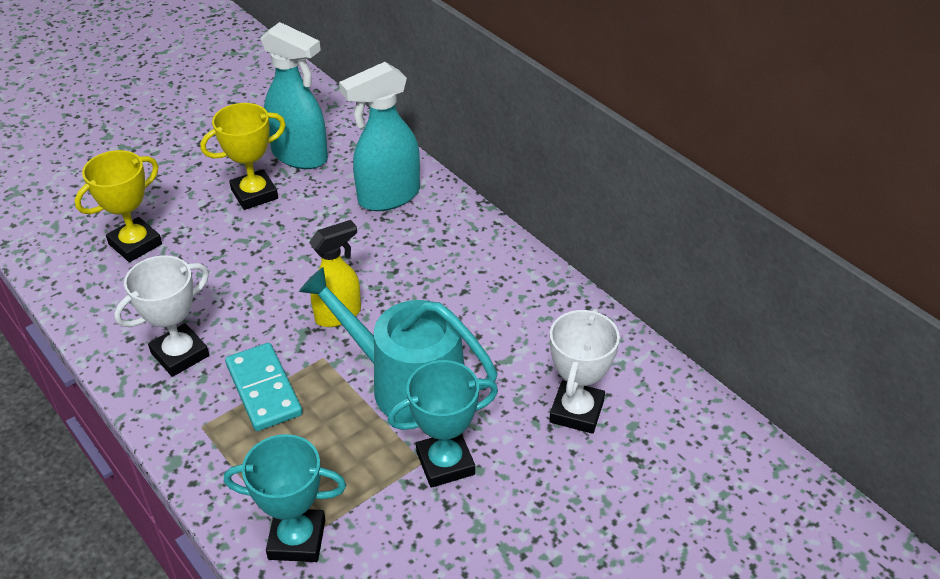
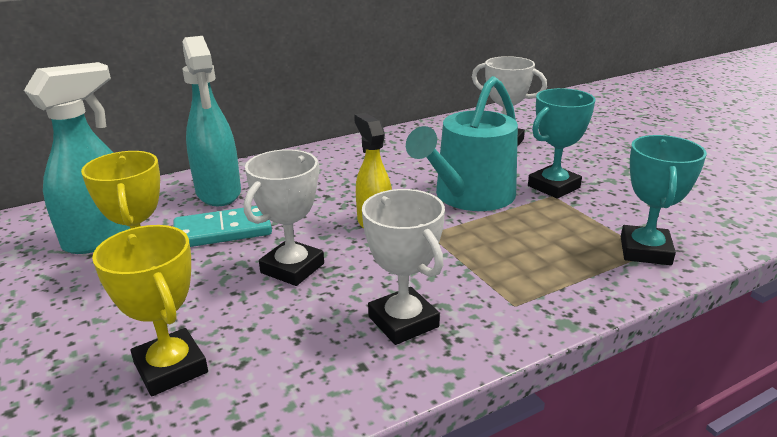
camera: 80 degrees left, 15 degrees down
(257, 275) = (292, 268): none -> white trophy
(263, 389) = (467, 266): turquoise domino -> turquoise domino (223, 231)
(445, 463) = (553, 187): turquoise trophy -> turquoise trophy turned 60 degrees clockwise

